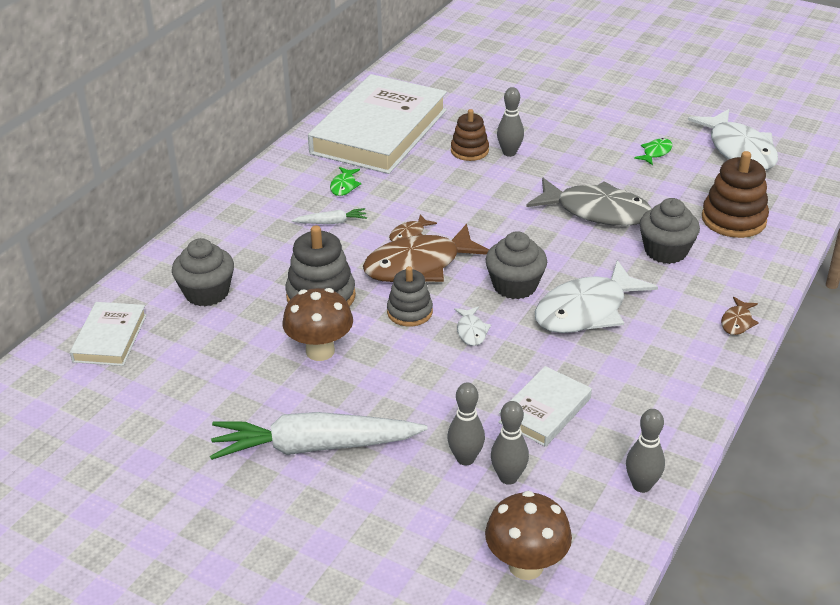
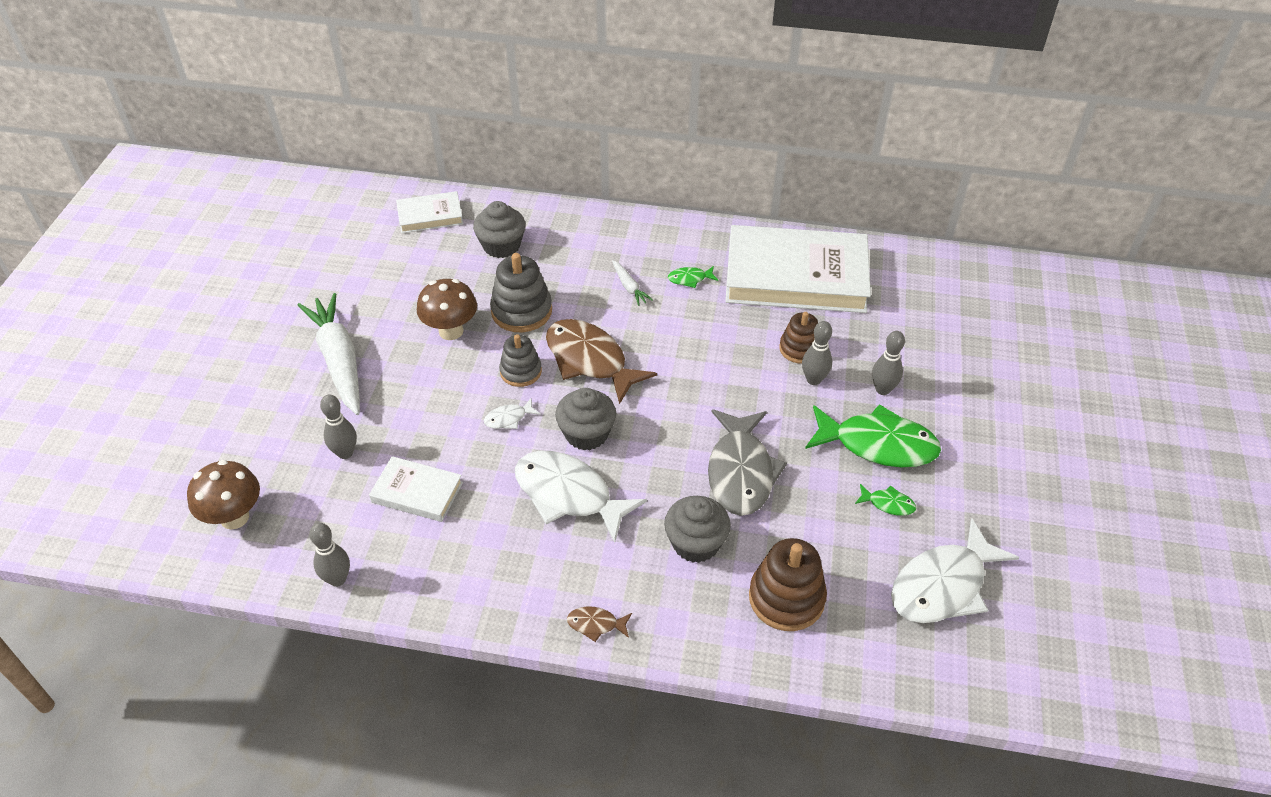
camera: 70 degrees right, 10 degrees up
(409, 234) = (634, 342): brown fish -> none
(508, 477) = (329, 485): grey bowling pin -> grey bowling pin (882, 389)
(594, 142) = (877, 444): none -> green fish

